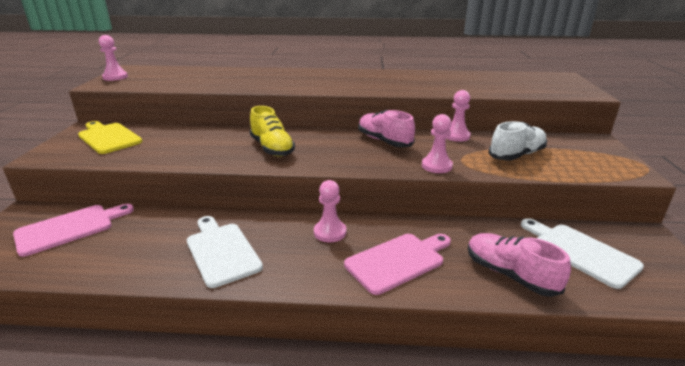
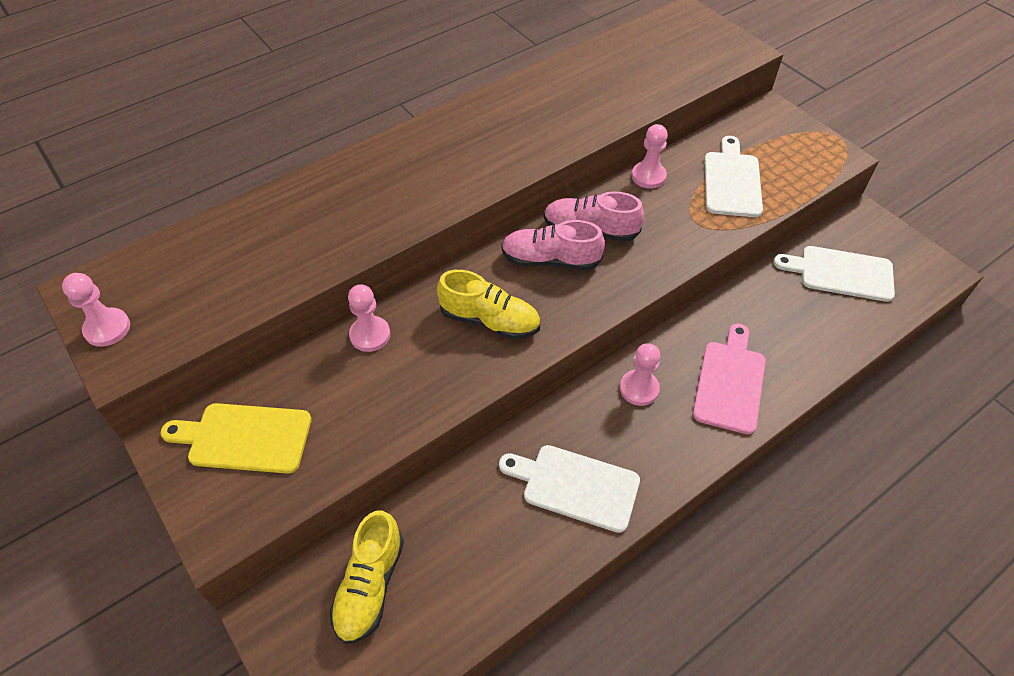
camera: 40 degrees left, 25 degrees up
(69, 228) = (370, 585): pink cutting board -> yellow shoe
(436, 166) = (685, 246): pink pawn -> pink pawn (370, 335)
(510, 275) = (818, 337): pink shoe -> pink shoe (550, 260)
(516, 155) = (731, 181): white shoe -> white cutting board

